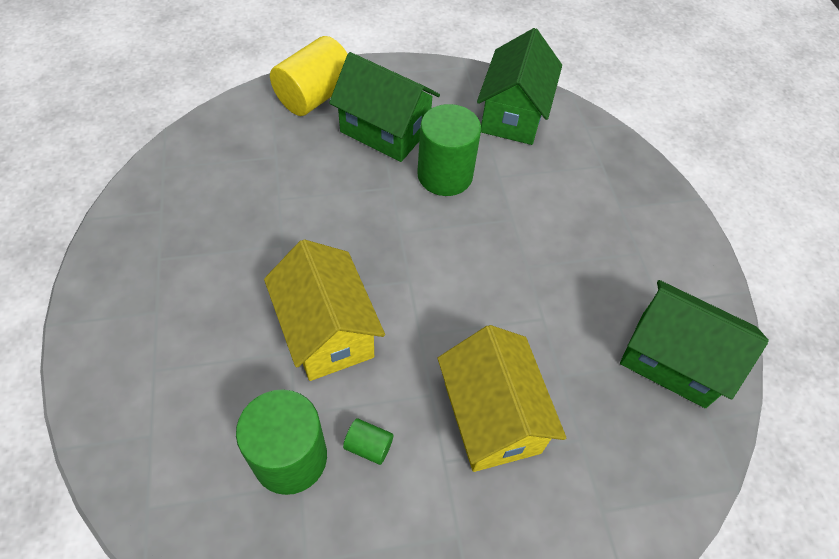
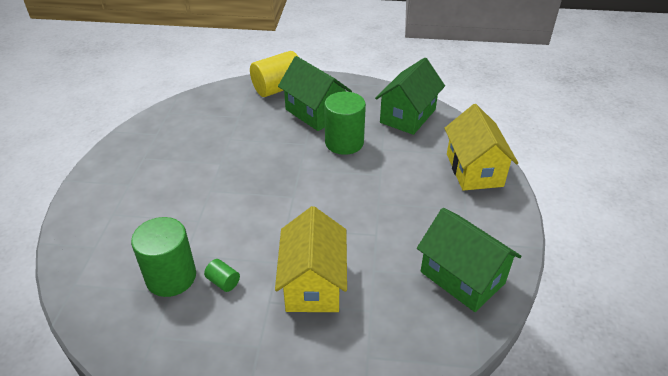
camera: 20 degrees right, 15 degrees down
(327, 331) = (226, 214): yellow house -> yellow house (474, 170)

